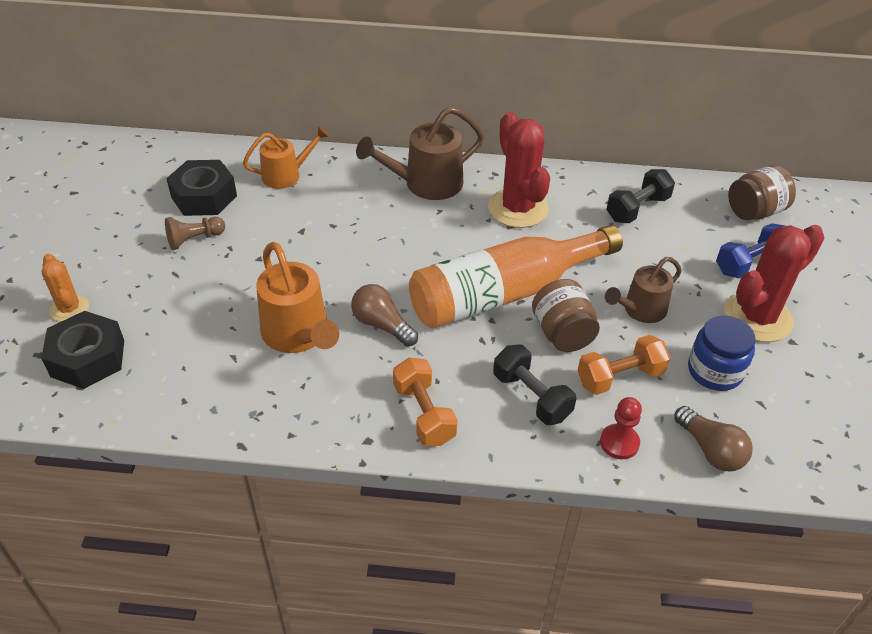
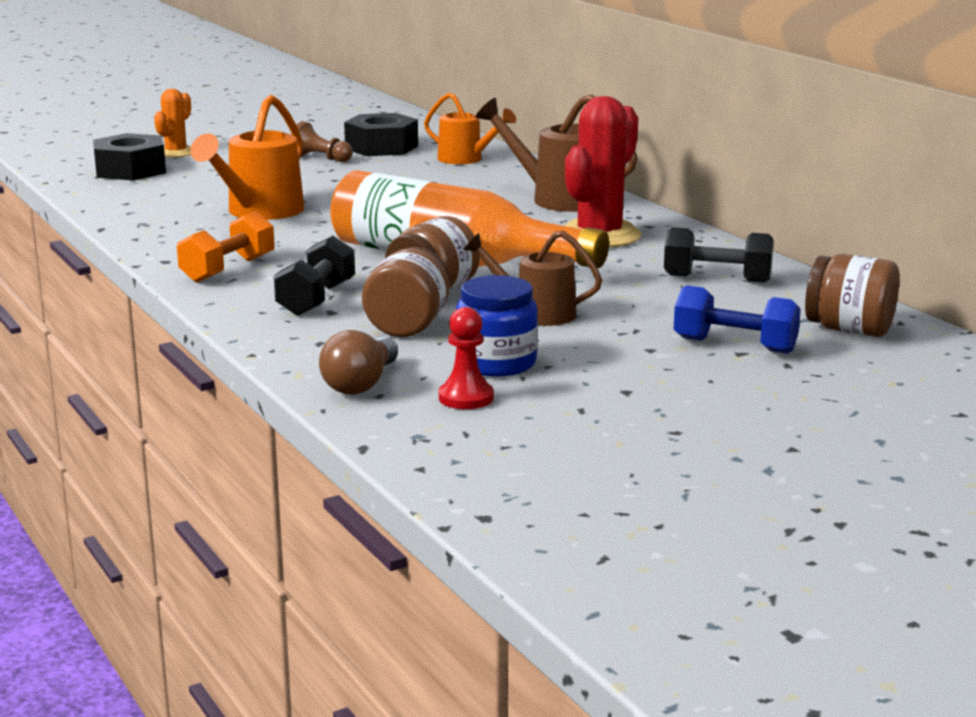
camera: 55 degrees right, 25 degrees down
(382, 325) = (321, 231): brown light bulb -> none
(619, 443) = (307, 344): red pawn -> red pawn (466, 398)
(620, 377) = (408, 326): orange dumbbell -> brown jar
(757, 317) = (636, 366): red cactus -> none

